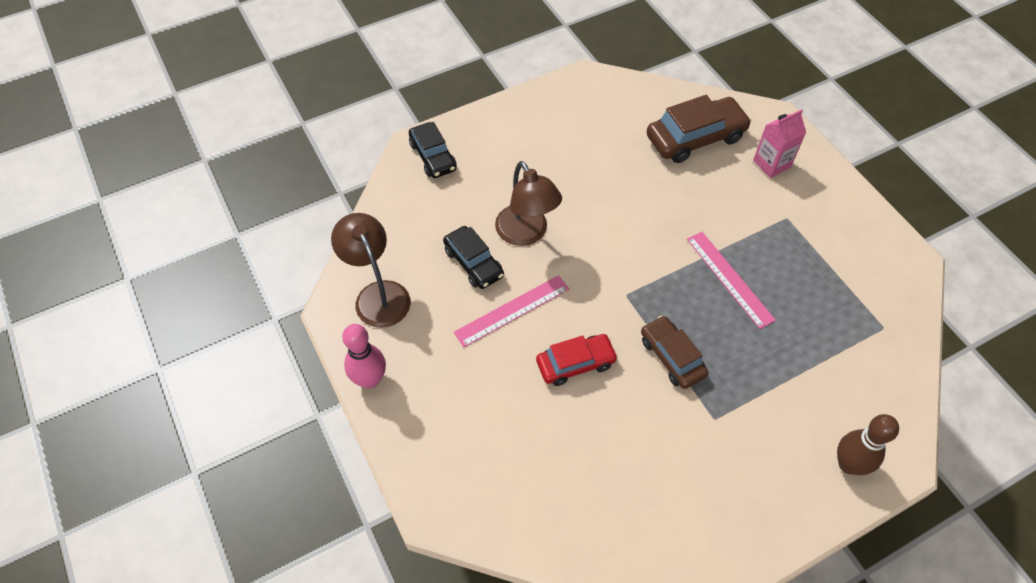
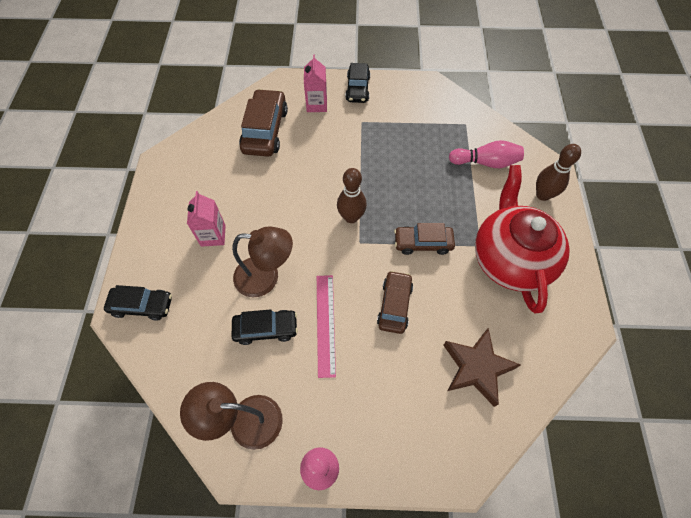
camera: 60 degrees left, 5 degrees up
(539, 166) = (213, 235): none -> pink carton
(557, 478) = (477, 368): none -> brown star
(575, 363) = (394, 305): red car -> brown car
(651, 271) = (351, 217): none -> brown bowling pin
(721, 460) = (510, 259): none -> red teapot
(729, 278) = (385, 177): pink ruler -> none
(832, 190) = (357, 88): none -> black car
(842, 376) = (485, 162): none -> pink bowling pin

